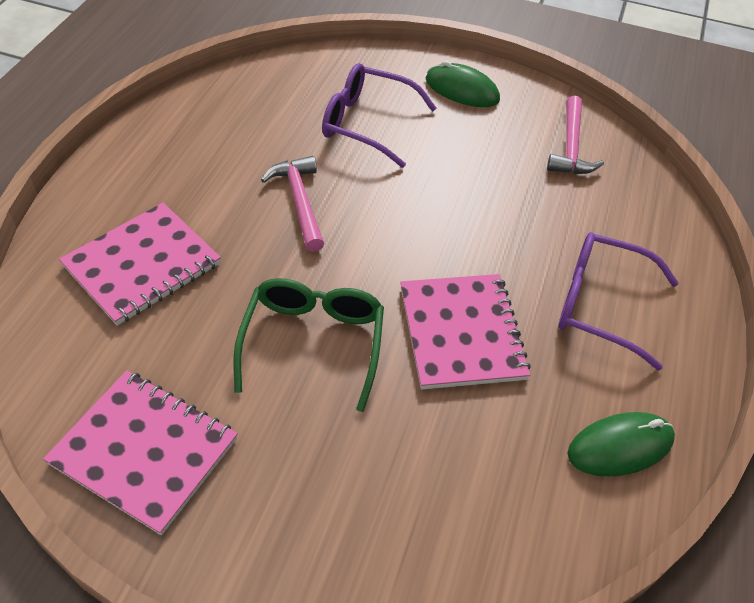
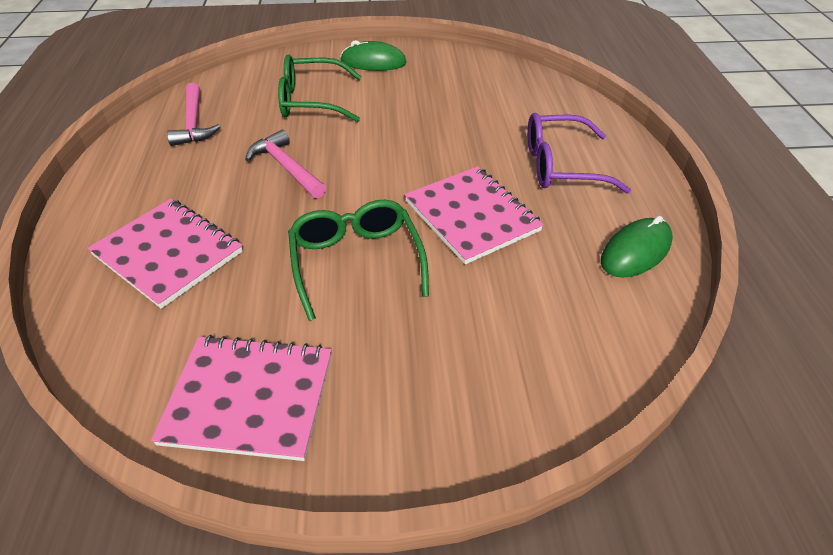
camera: 20 degrees left, 5 degrees down
(142, 265) = (168, 253): pink notebook -> pink notebook turned 75 degrees counterclockwise
(366, 123) = (311, 101): purple glasses -> green glasses
(571, 146) = (475, 76): pink hammer -> pink hammer (194, 123)

